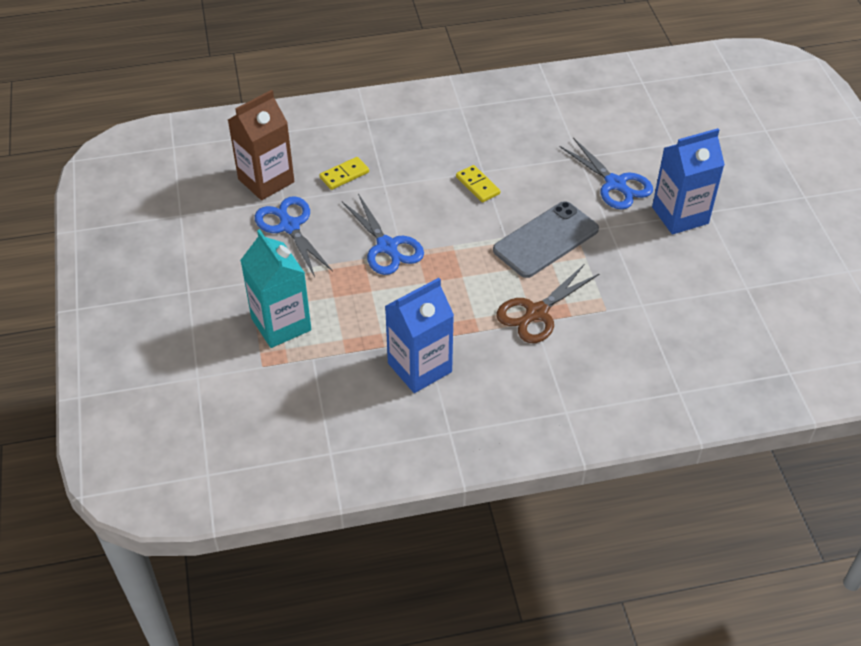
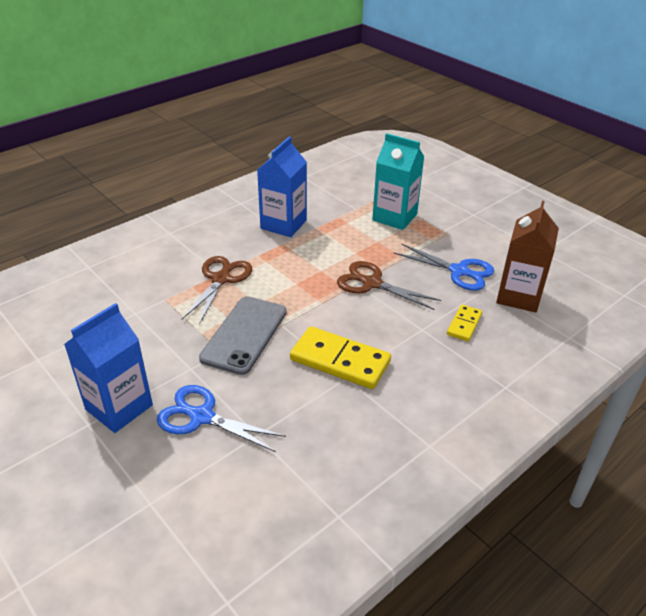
camera: 150 degrees right, 10 degrees down
(387, 247) = (371, 283): blue scissors -> brown scissors
(477, 185) = (340, 360): yellow domino -> yellow domino, size x1.87

